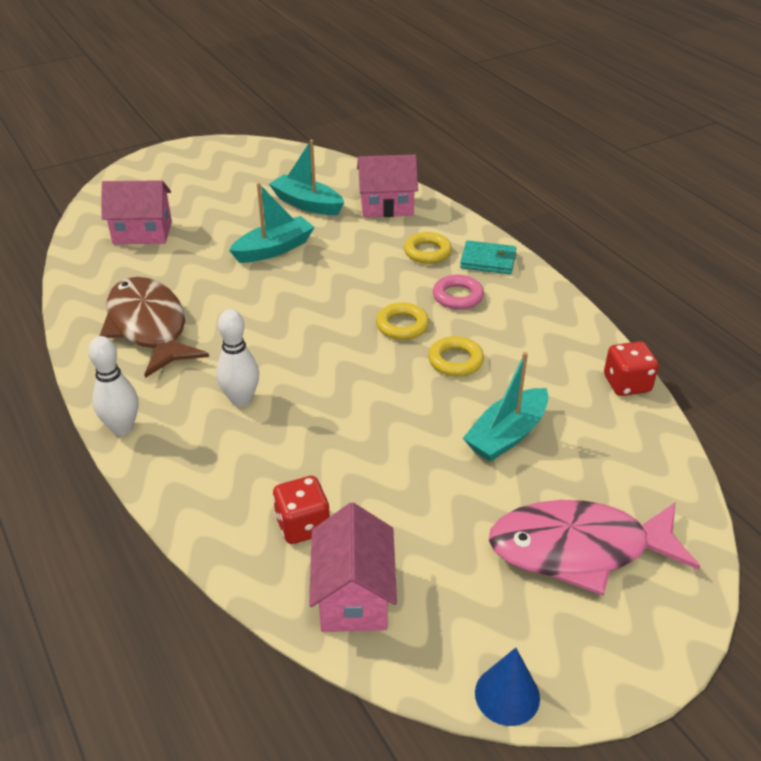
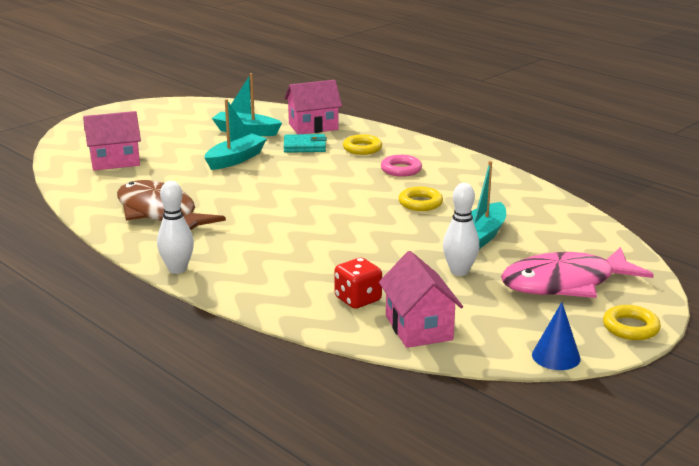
camera: 15 degrees left, 15 degrees down
(241, 400) = (265, 243): white bowling pin -> white bowling pin (459, 271)
(402, 325) = (367, 189): yellow ring -> yellow ring (630, 327)
(488, 261) = (412, 148): turquoise wallet -> turquoise wallet (304, 146)
(626, 384) = (553, 200): red dice -> none

